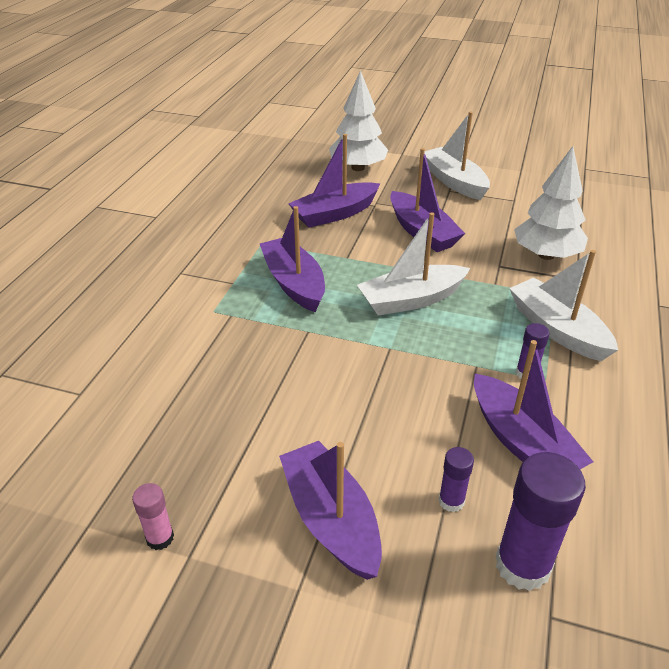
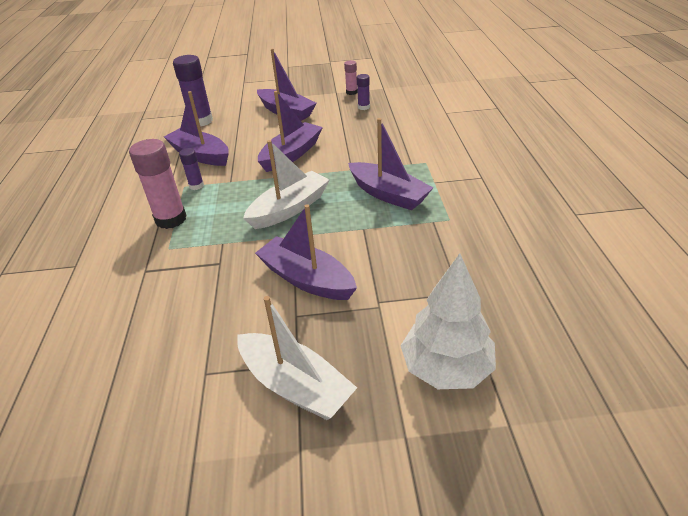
camera: 160 degrees right, 0 degrees up
(335, 214) = (412, 273): purple boat -> purple boat (291, 154)
(451, 501) = (234, 128): purple glue stick -> purple glue stick (364, 107)
(546, 255) = (171, 290): white tree -> none
(557, 329) = (171, 219): white boat -> pink glue stick

